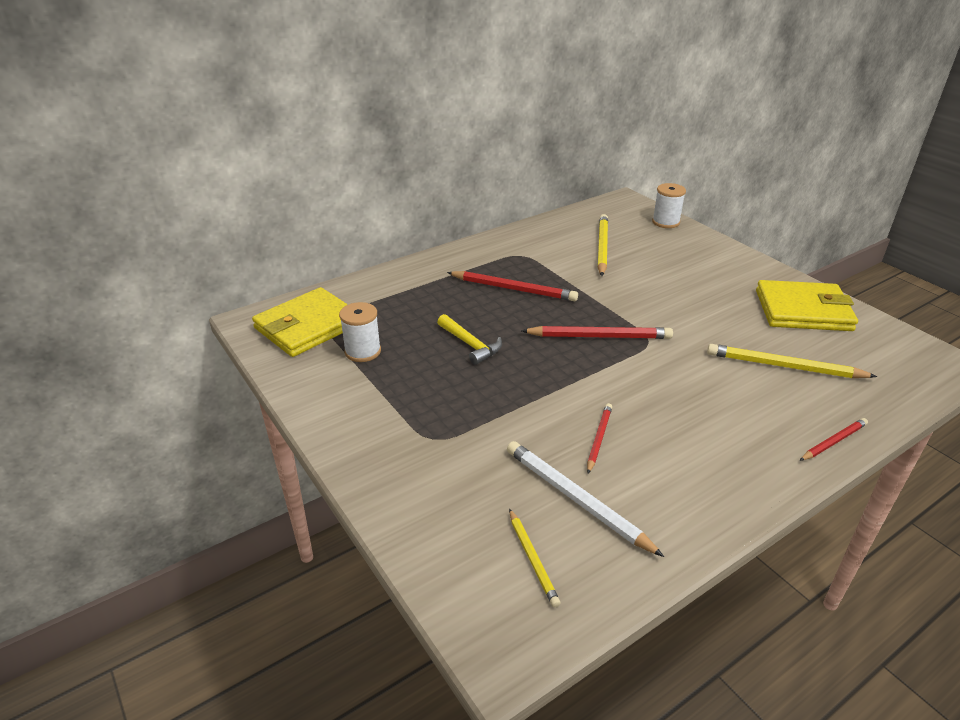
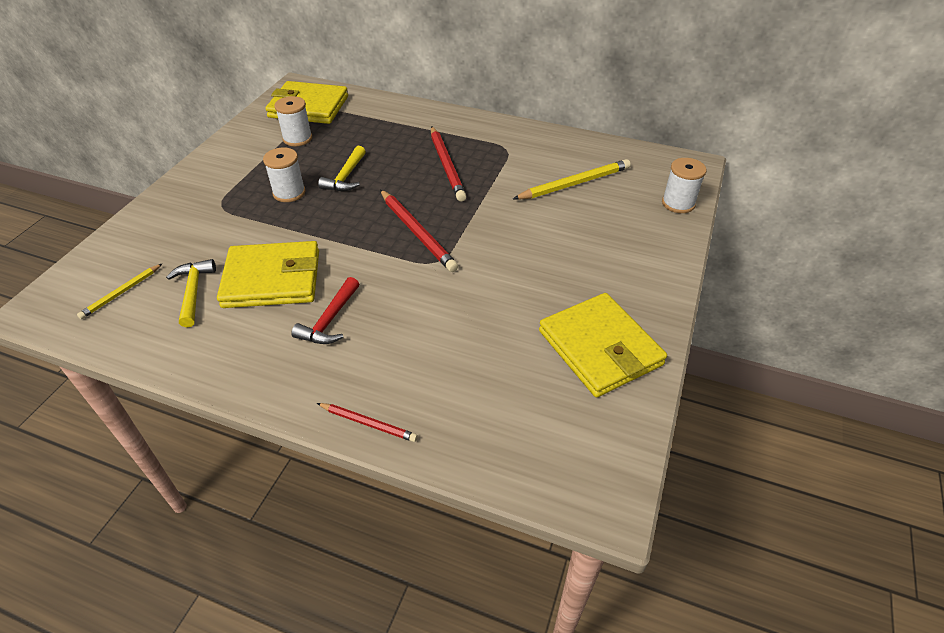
camera: 55 degrees right, 10 degrees up
(460, 386) = (289, 193): none -> white spool
(576, 499) = (193, 291): white pencil -> yellow hammer
(599, 438) = (272, 279): red pencil -> yellow wallet
(688, 422) = (330, 320): none -> red hammer
(784, 366) = (472, 359): yellow pencil -> none

